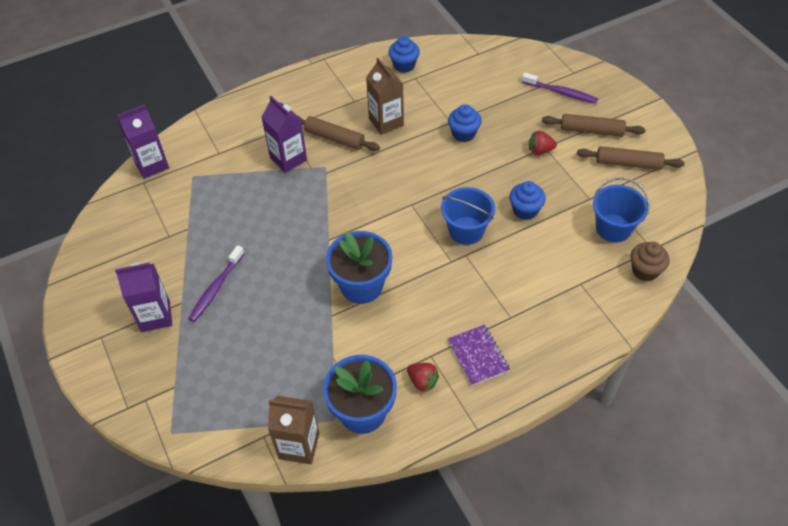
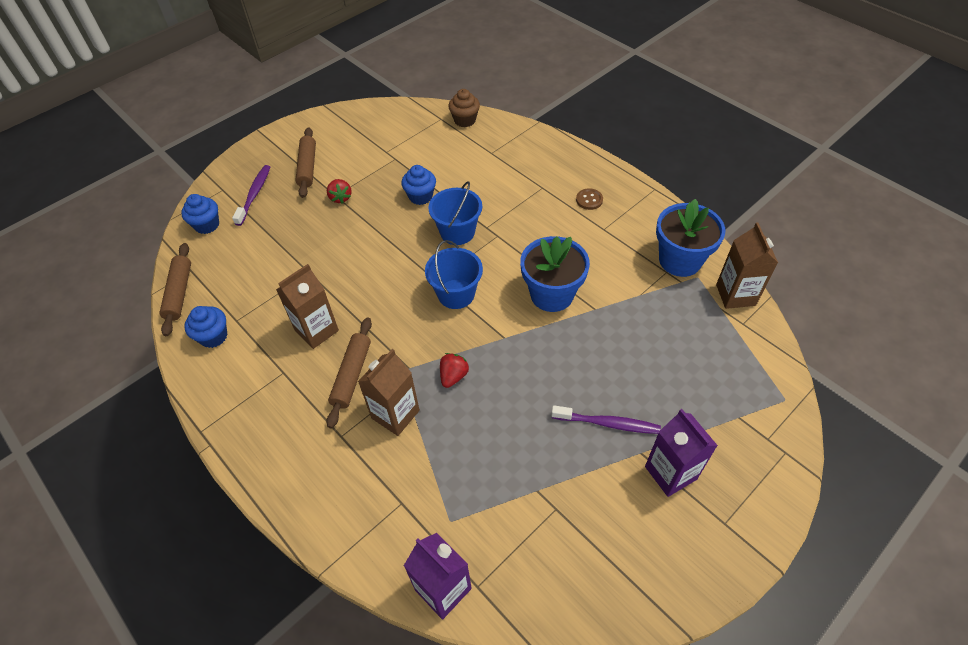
camera: 105 degrees left, 0 degrees up
(288, 159) = (395, 414): purple carton -> brown carton
(422, 381) = (630, 229): red strawberry -> red strawberry (453, 376)
(463, 134) = (326, 258): blue cupcake -> blue cupcake (207, 225)
(478, 356) = (589, 200): purple notebook -> brown button
(613, 228) = (425, 141): blue bucket -> blue bucket (456, 294)
(628, 163) = (347, 140): brown rolling pin -> brown rolling pin (179, 293)

